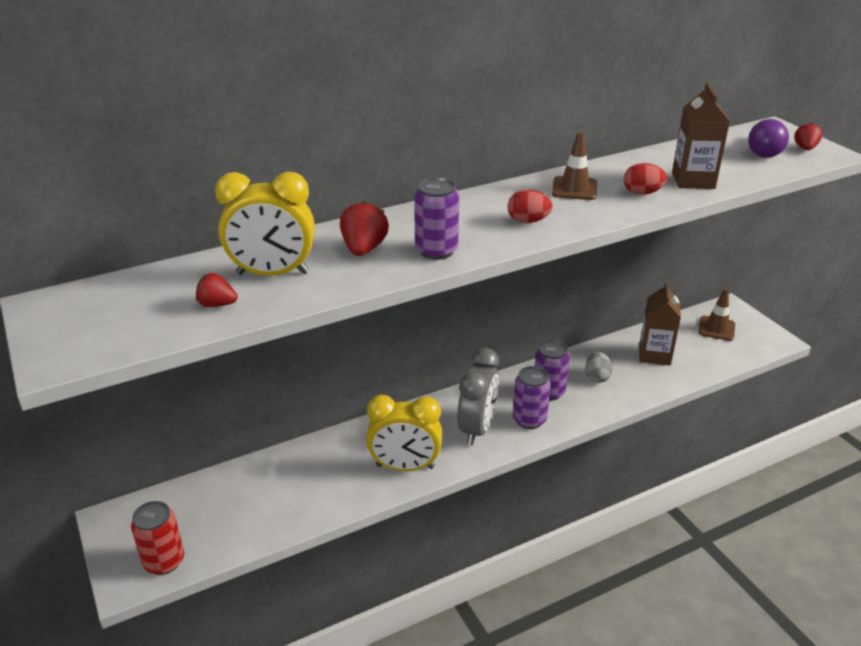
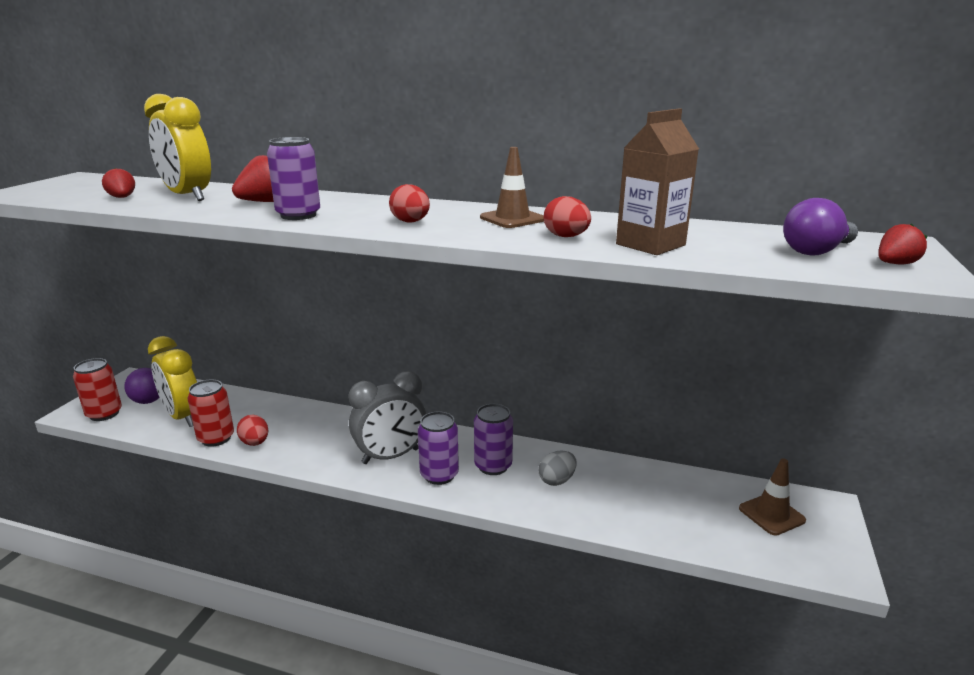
camera: 45 degrees right, 10 degrees down
(183, 522) = (148, 401): none -> purple ball
(321, 506) = (216, 438): none -> red can
(361, 487) = (255, 443): none -> red egg
(405, 466) = (300, 448): yellow clock -> yellow clock (183, 417)
(654, 355) = (650, 496): brown carton -> none

